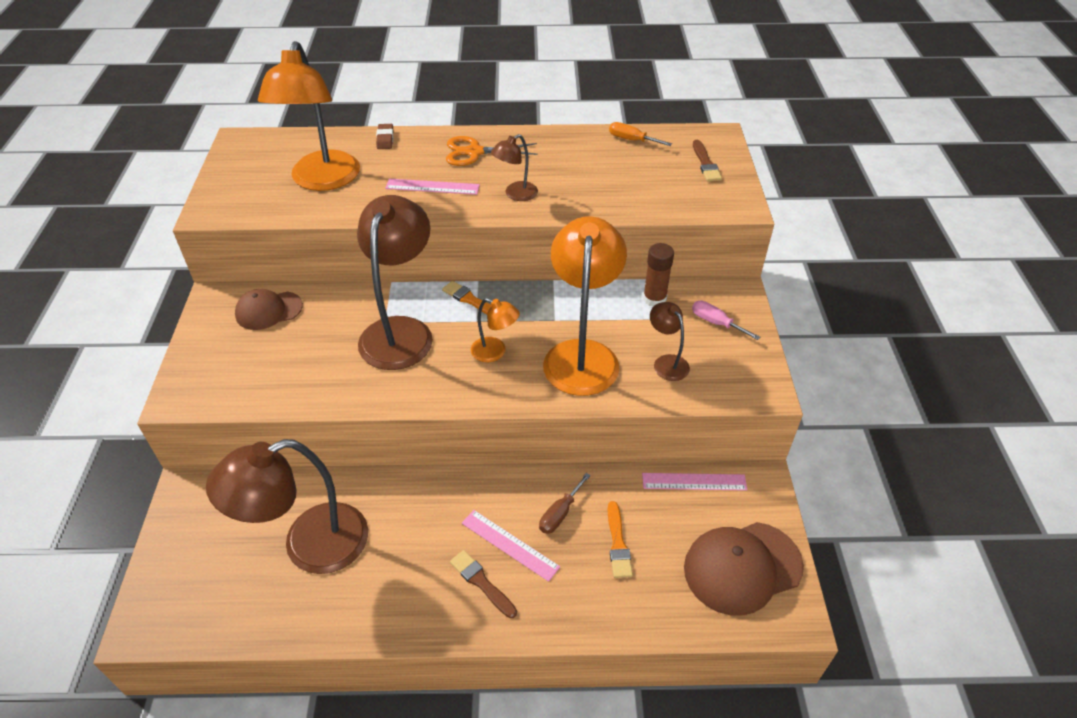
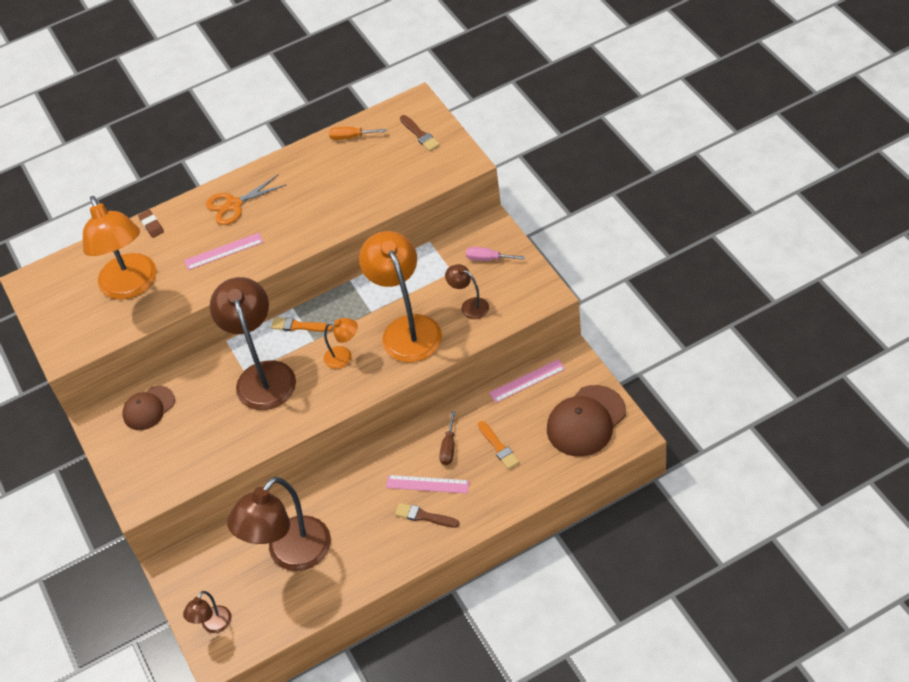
camera: 20 degrees left, 5 degrees up
(515, 194) = (293, 228): brown lamp -> brown lamp (213, 625)
(654, 299) = (434, 260): brown glue stick -> none

